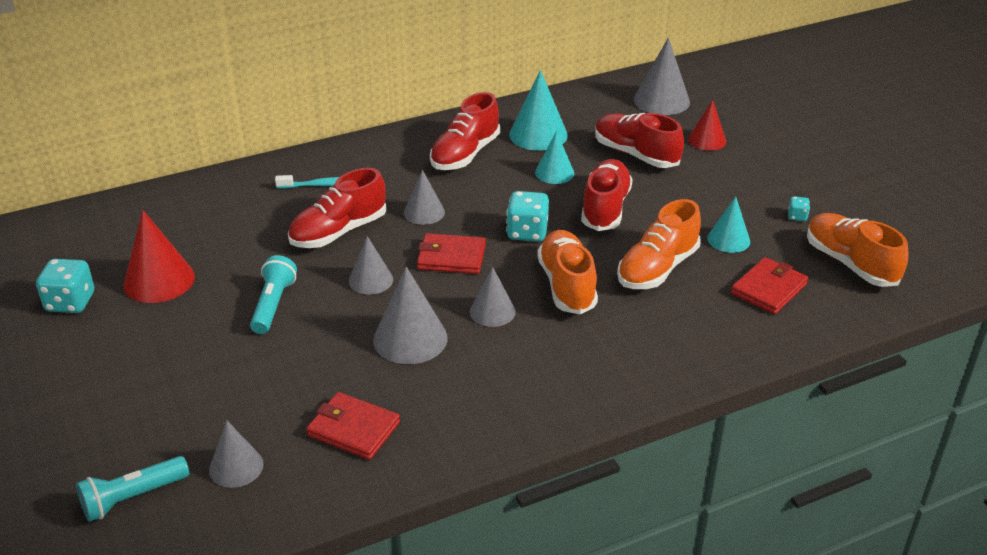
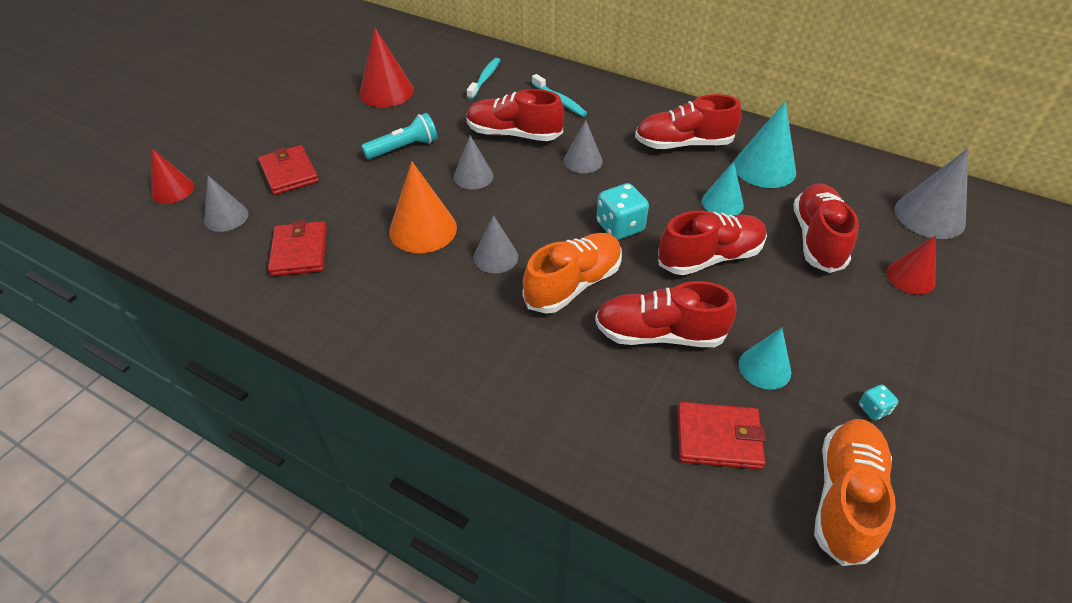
camera: 55 degrees right, 10 degrees up
(70, 302) = (336, 73): turquoise dice -> none
(133, 498) = (173, 190): turquoise flashlight -> red cone
(226, 211) = (485, 79): none -> turquoise toothbrush
(410, 339) = (423, 229): grey cone -> orange cone
(451, 257) = (542, 202): red wallet -> red wallet (289, 173)
(657, 269) = (659, 334): orange shoe -> red shoe

